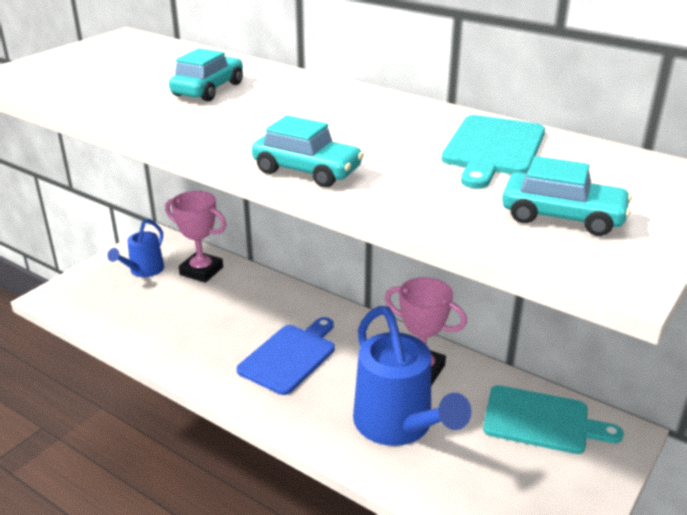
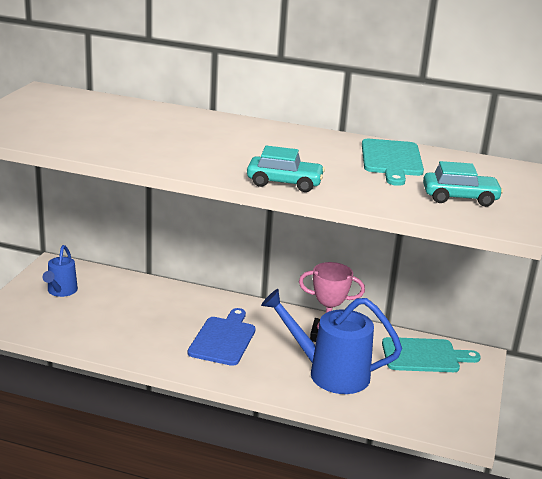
camera: 20 degrees left, 5 degrees down
(201, 271) = (112, 286): pink trophy -> none
(208, 89) = (159, 130): turquoise car -> none
(399, 426) = (329, 373): blue watering can -> blue watering can turned 150 degrees clockwise

